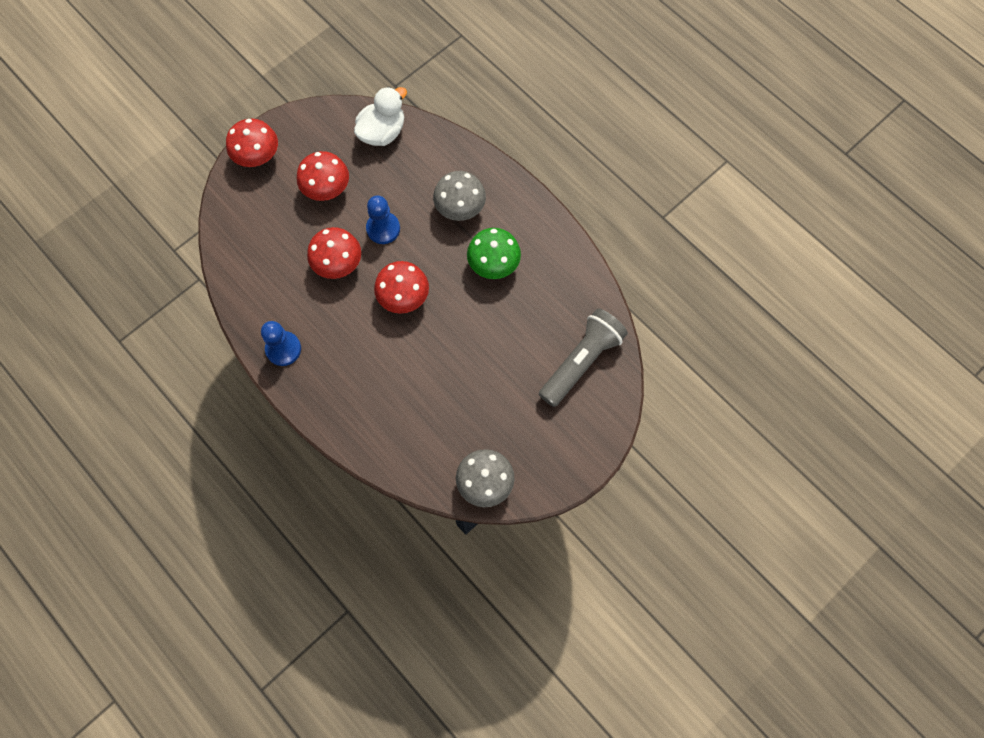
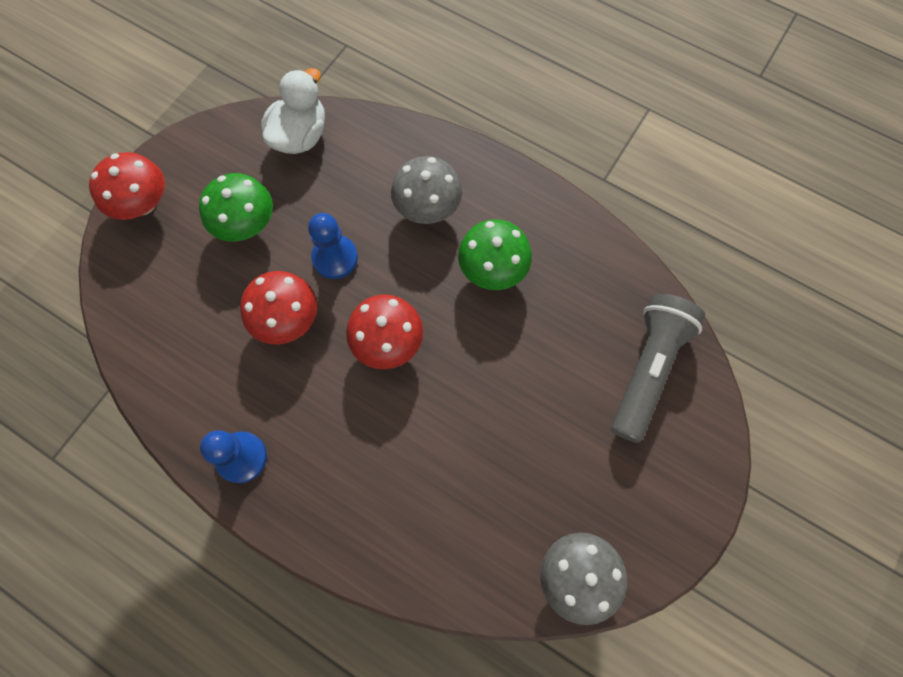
camera: 15 degrees left, 0 degrees up
(326, 189) = (246, 224): red mushroom -> green mushroom

